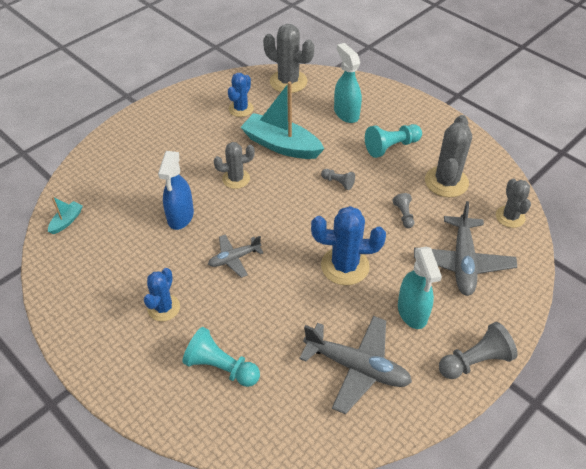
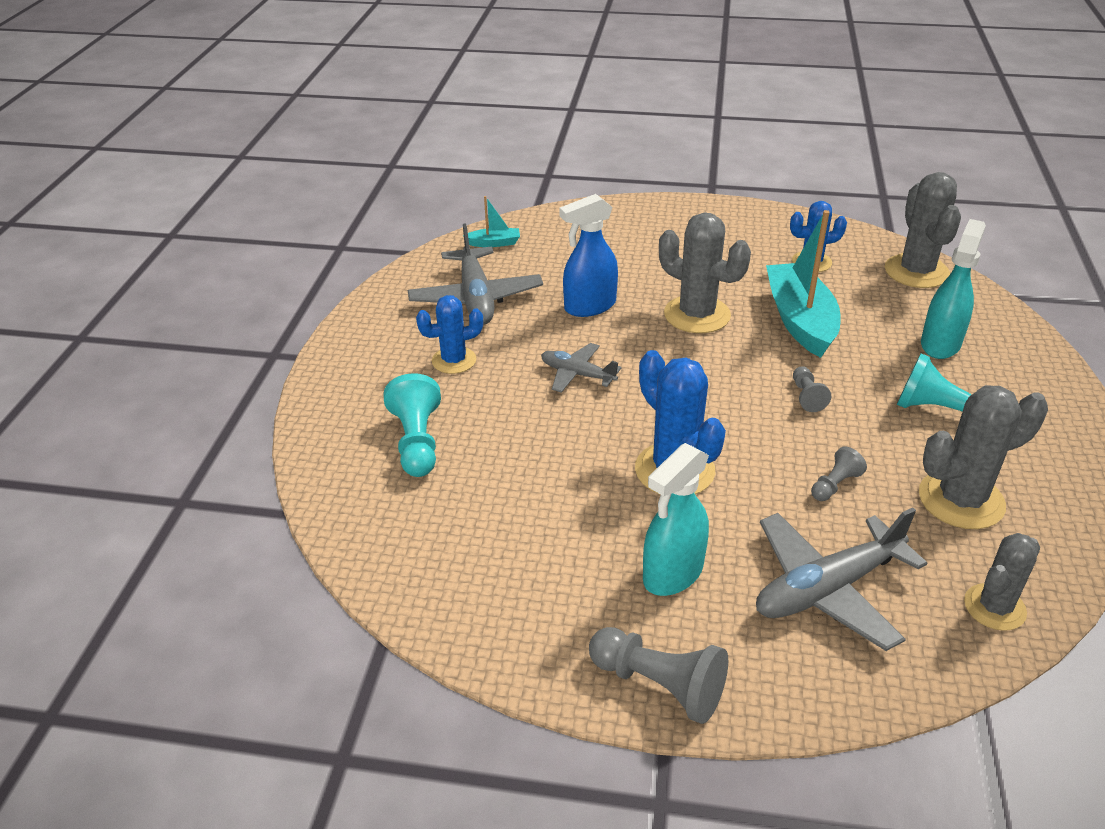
camera: 55 degrees right, 10 degrees down
(236, 179) = (697, 315): grey cactus -> grey cactus, size x1.56
(357, 367) = (525, 559): grey plane -> grey plane (476, 298)

